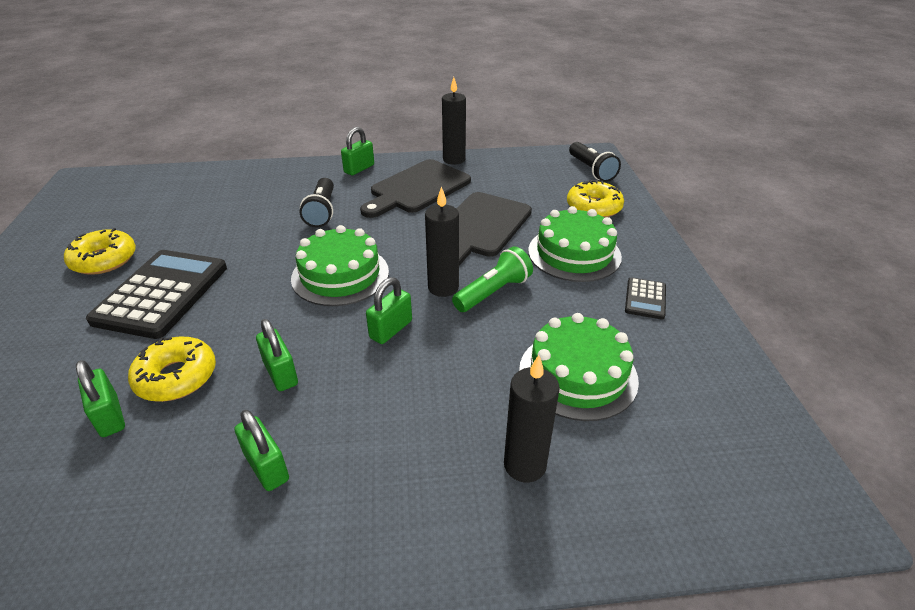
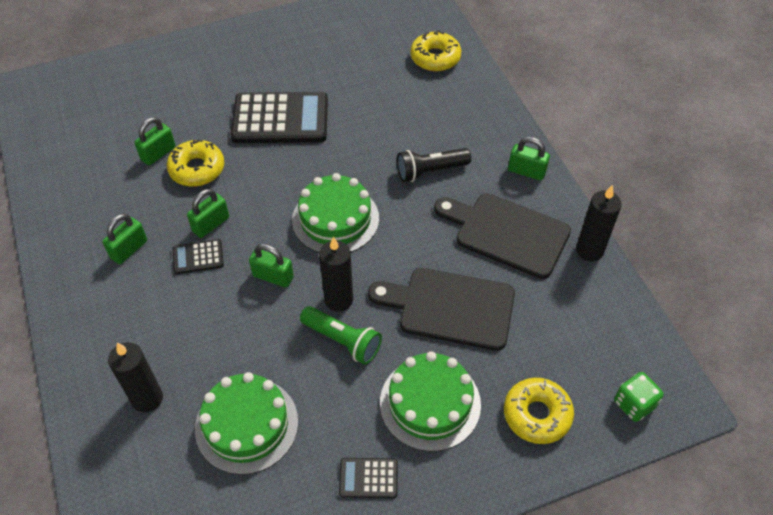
camera: 75 degrees right, 15 degrees up
(104, 260) = (311, 66): yellow donut -> yellow donut (435, 58)
(325, 391) = (198, 257): none -> black calculator
(591, 170) = (634, 404): black flashlight -> green dice

